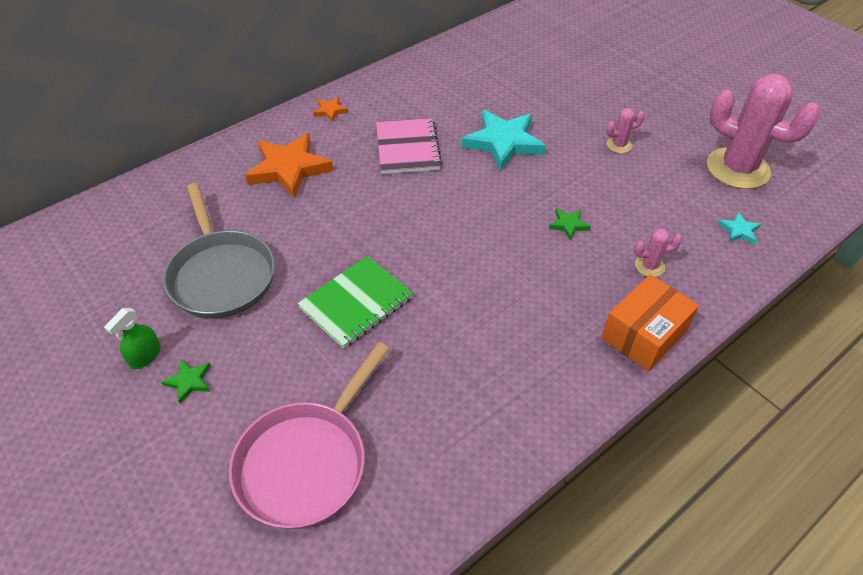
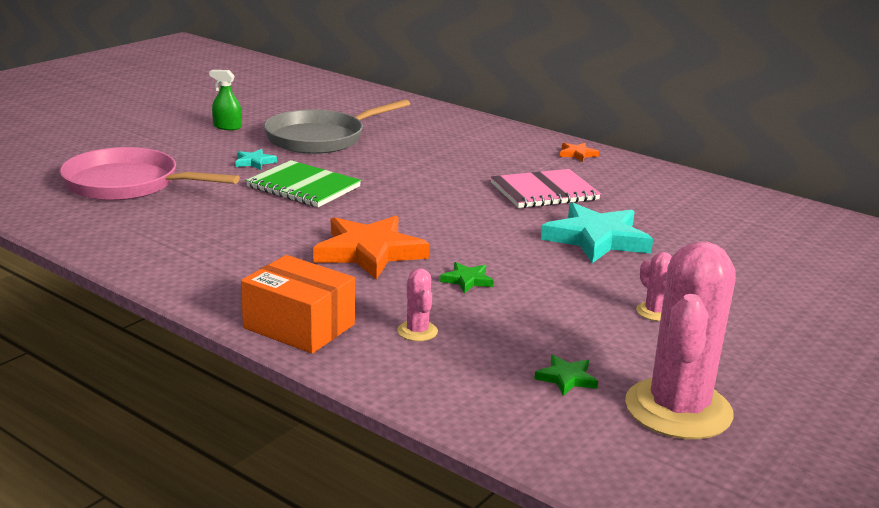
camera: 75 degrees right, 25 degrees down
(189, 381) = (204, 142): green star -> green star (566, 378)
(289, 168) = (472, 147): orange star -> orange star (369, 252)
(739, 230) = (525, 402): turquoise star -> turquoise star (254, 162)

